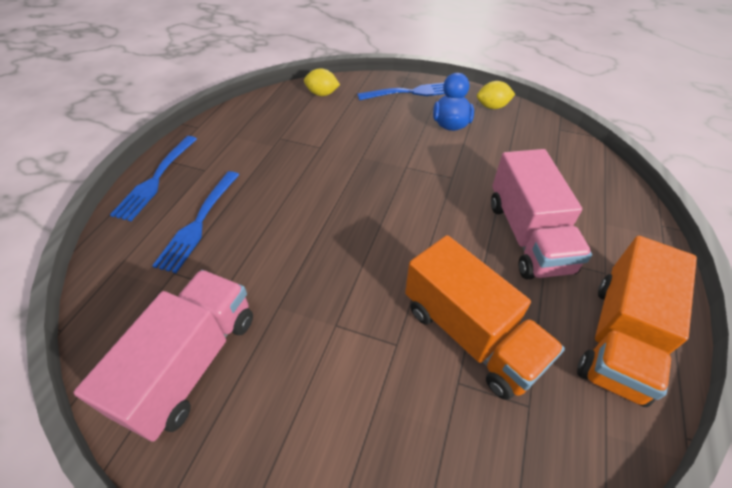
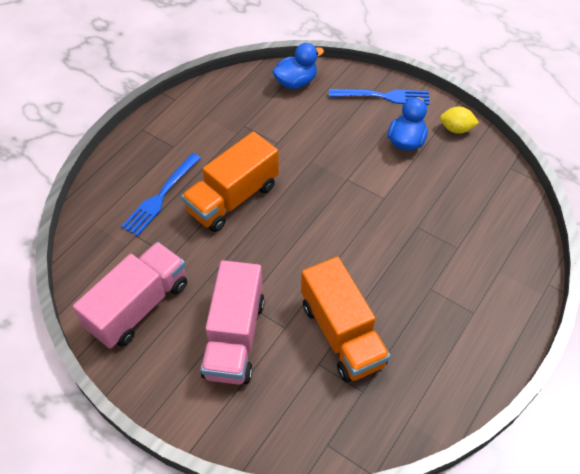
camera: 15 degrees right, 5 degrees up
(156, 179) = (133, 147): blue fork -> none
(322, 94) = (296, 82): yellow lemon -> blue duck
(528, 236) = (424, 267): pink truck -> pink truck (234, 337)
(619, 338) = (454, 363): orange truck -> orange truck (233, 198)

